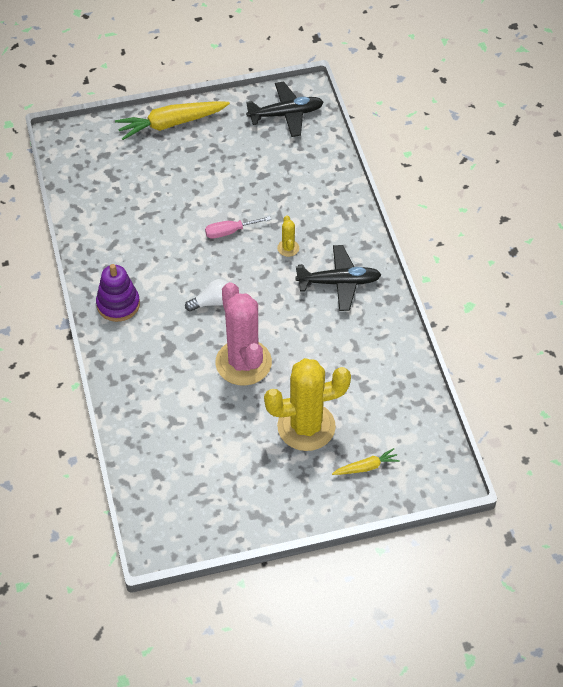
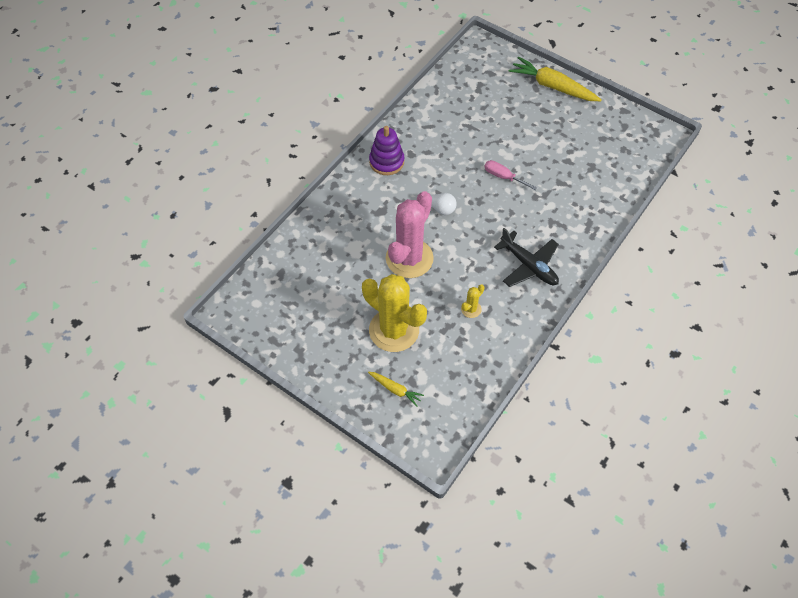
camera: 50 degrees right, 5 degrees up
(286, 114) = (632, 137): black plane -> none
(288, 248) = (525, 217): yellow cactus -> yellow cactus (471, 309)

